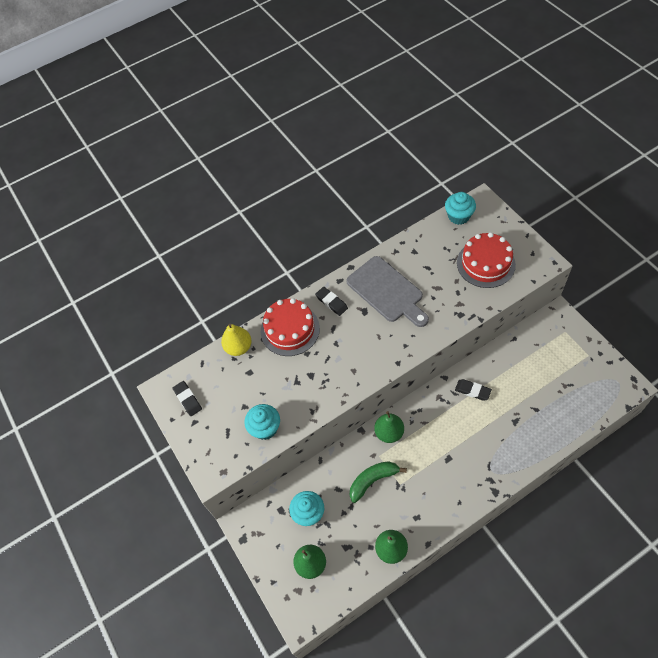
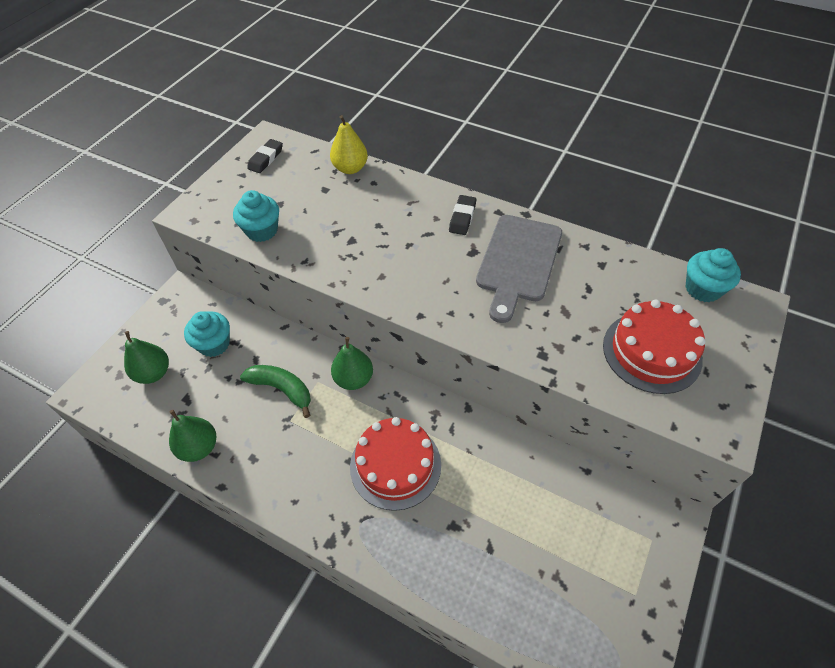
camera: 55 degrees right, 5 degrees down
(290, 329) = (400, 198): red cake -> red cake (395, 465)
(472, 391) = (468, 450): black eraser -> none

